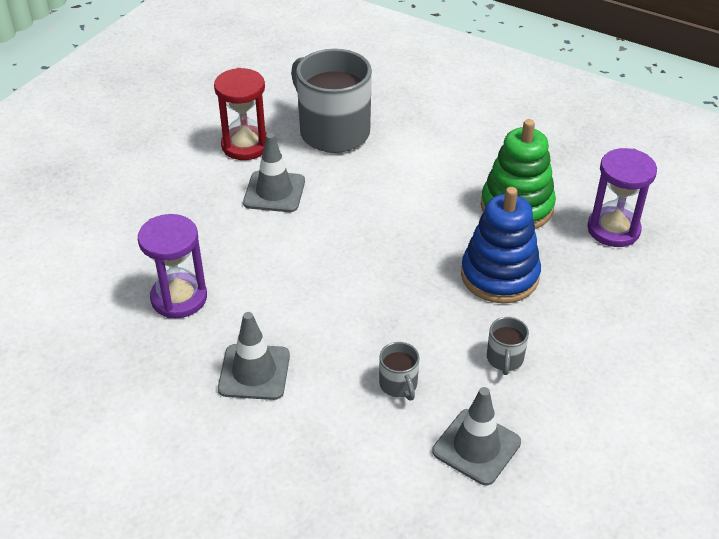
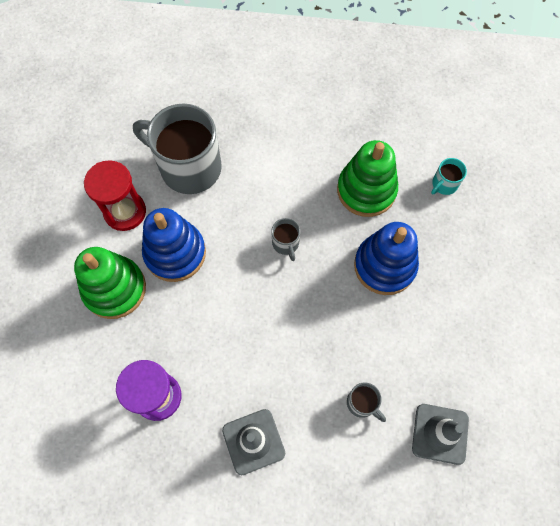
camera: 25 degrees left, 25 degrees up
(194, 199) = (114, 289): none -> green stacking toy
(274, 192) = (175, 253): grey traffic cone -> blue stacking toy
(505, 359) = (423, 345): grey mug -> grey mug (286, 243)
(613, 229) = (444, 184): purple hourglass -> turquoise mug

